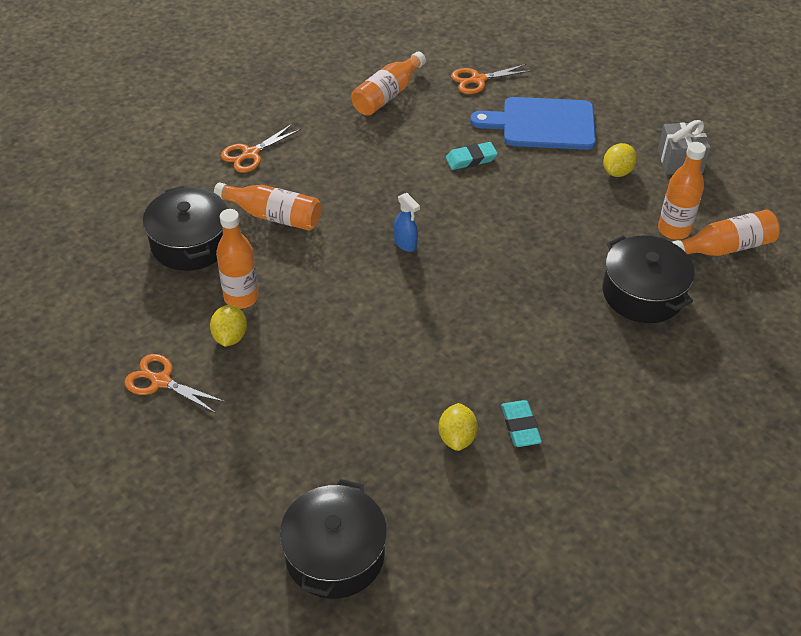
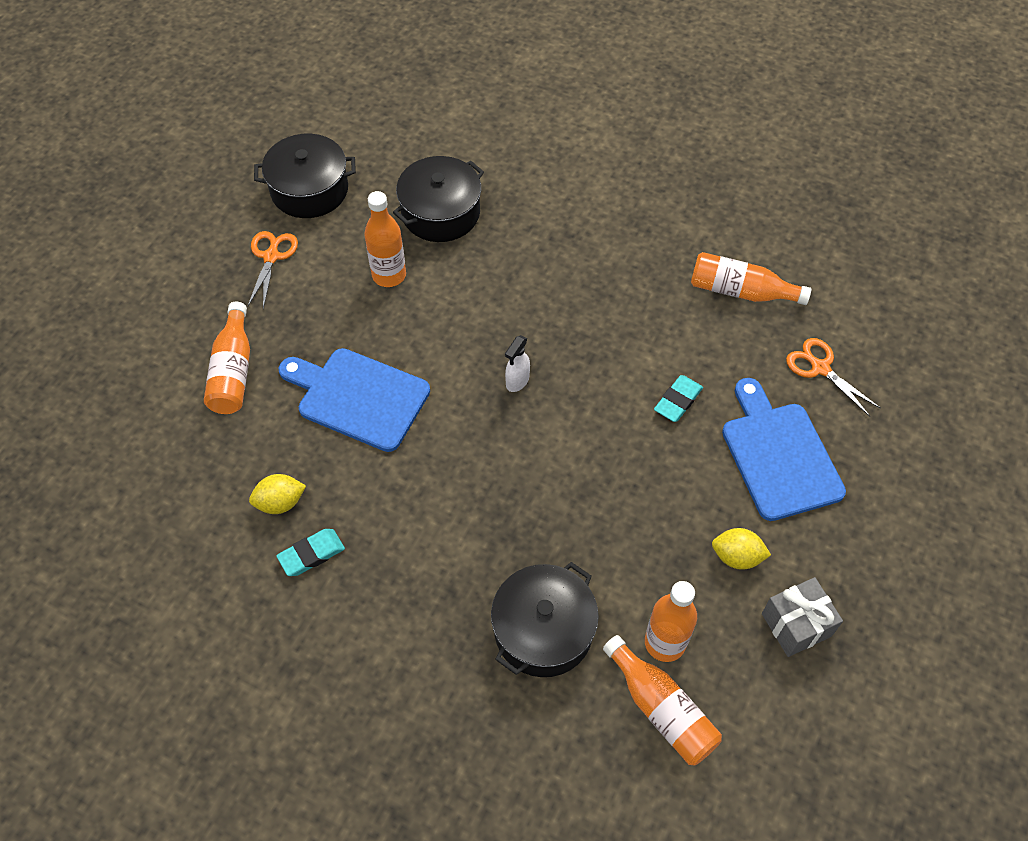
camera: 70 degrees right, 10 degrees up
(230, 337) = (339, 285): yellow lemon -> none
(251, 154) = (583, 211): orange scissors -> none
(273, 216) = (505, 260): orange bottle -> orange bottle (233, 371)
(335, 554) = (126, 446): black pot -> black pot (309, 190)
(368, 353) = (358, 397): none -> blue cutting board
(405, 244) = (517, 381): blue spray bottle -> white spray bottle
(471, 159) = (678, 401): turquoise eraser -> turquoise eraser turned 75 degrees clockwise

